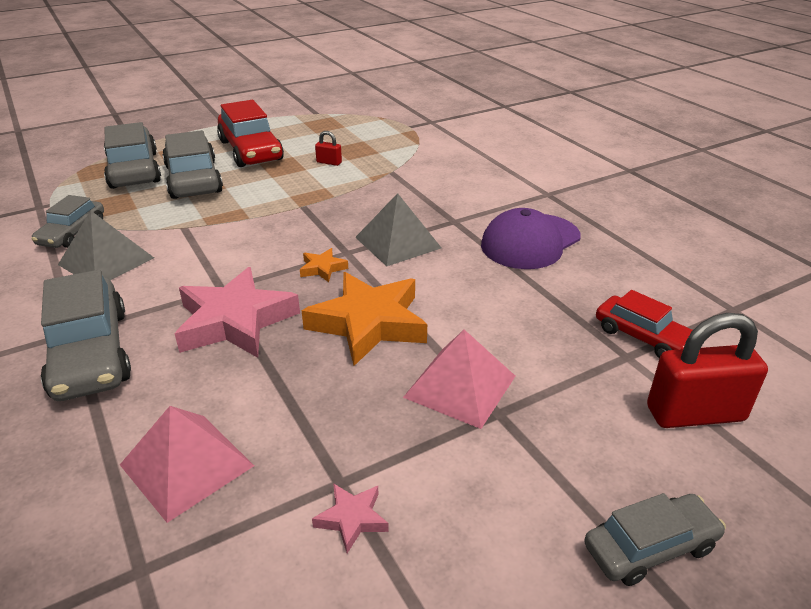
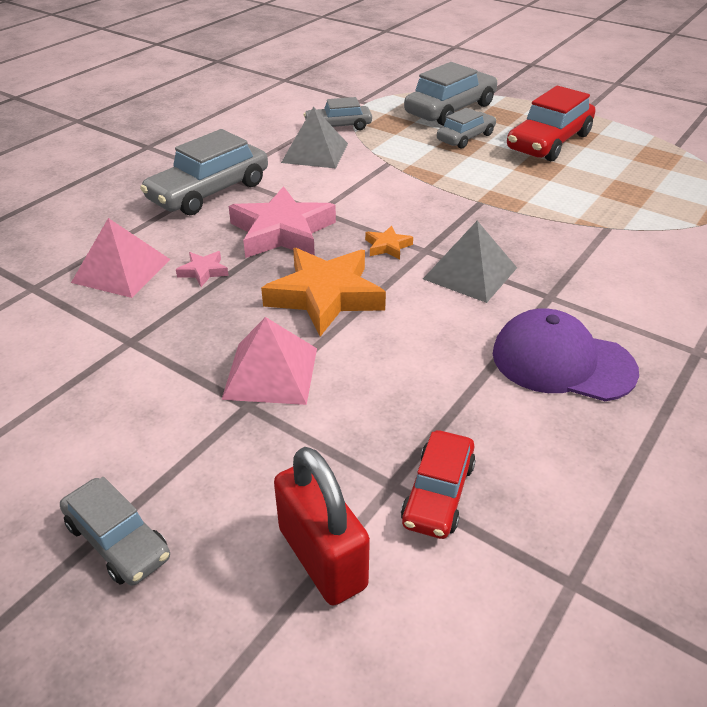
camera: 65 degrees right, 5 degrees up
(194, 179) = (465, 137): grey car -> grey car, size x0.60
(329, 162) = (579, 187): red padlock -> none
(352, 519) = (97, 358): pink star -> pink star (203, 271)

